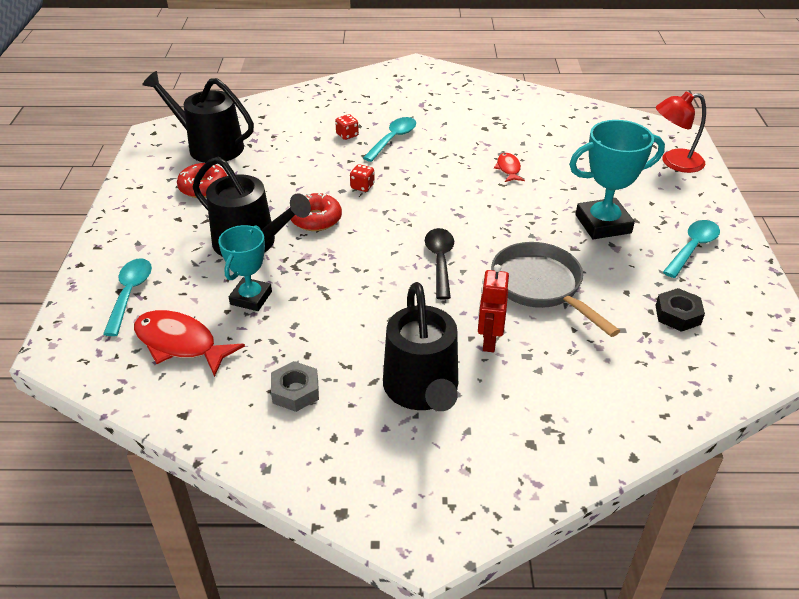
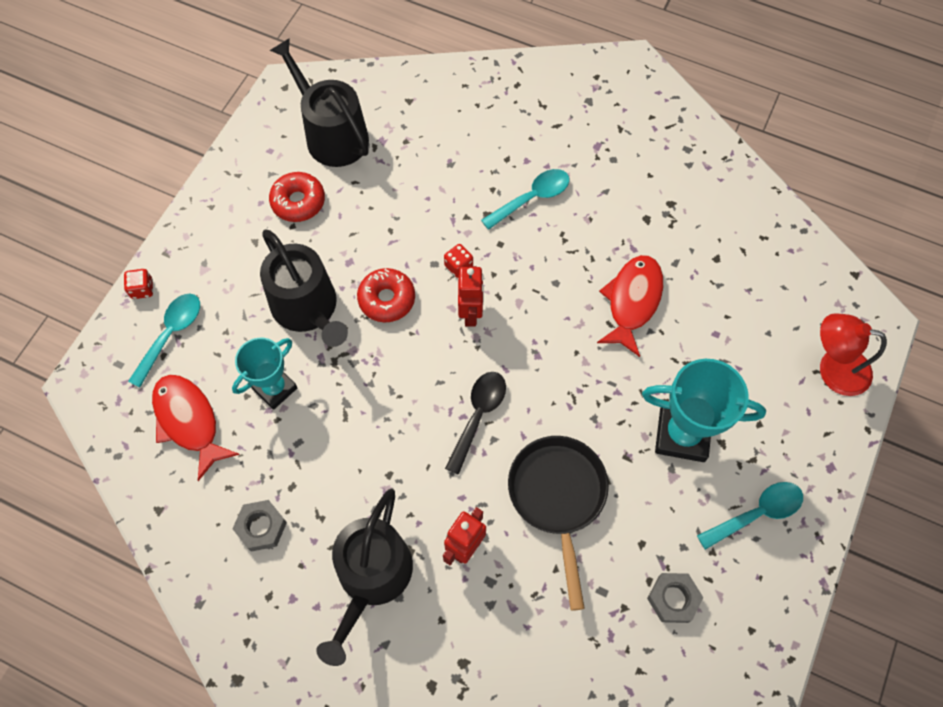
camera: 25 degrees right, 25 degrees up
(347, 135) = (485, 171): red dice -> red dice (142, 289)
(391, 208) = (471, 313): none -> red robot
(508, 169) = (632, 301): red fish -> red fish, size x1.83
(540, 287) = (557, 497): grey pan -> black pan
(677, 315) = (673, 599): black nut -> grey nut

